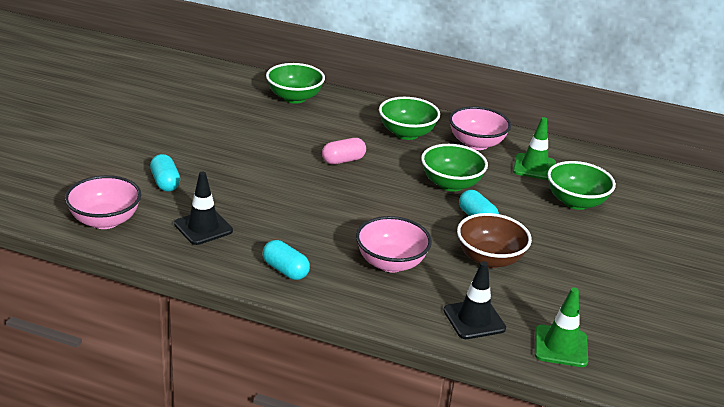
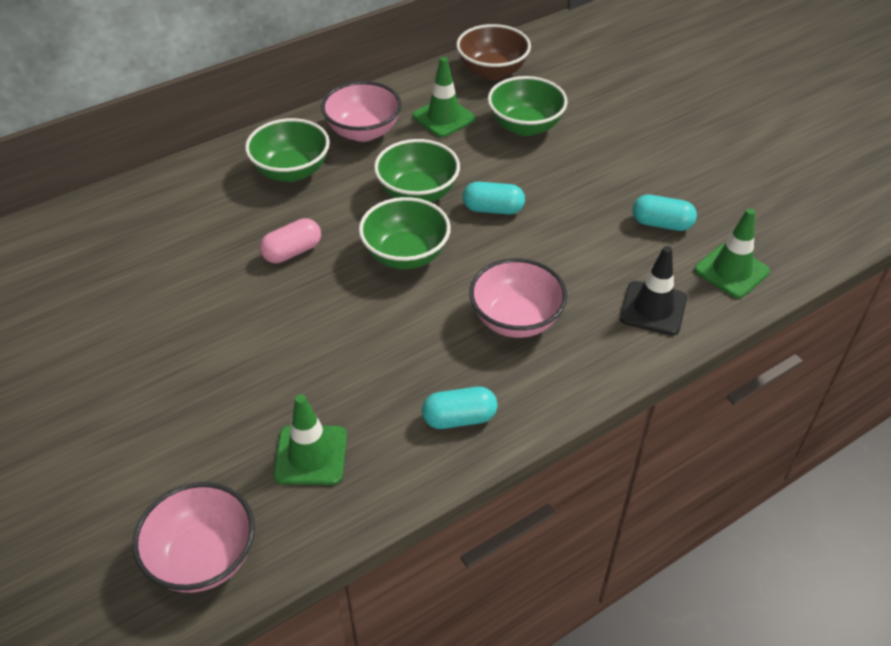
camera: 50 degrees left, 15 degrees up
(165, 182) = (176, 447): turquoise capsule -> turquoise capsule (661, 224)
(203, 227) = (310, 455): black traffic cone -> green traffic cone
(294, 98) = (115, 221): green bowl -> green bowl (405, 255)
(343, 160) = (292, 252): pink capsule -> pink capsule turned 45 degrees clockwise
(489, 259) = (567, 240): brown bowl -> brown bowl (492, 71)

